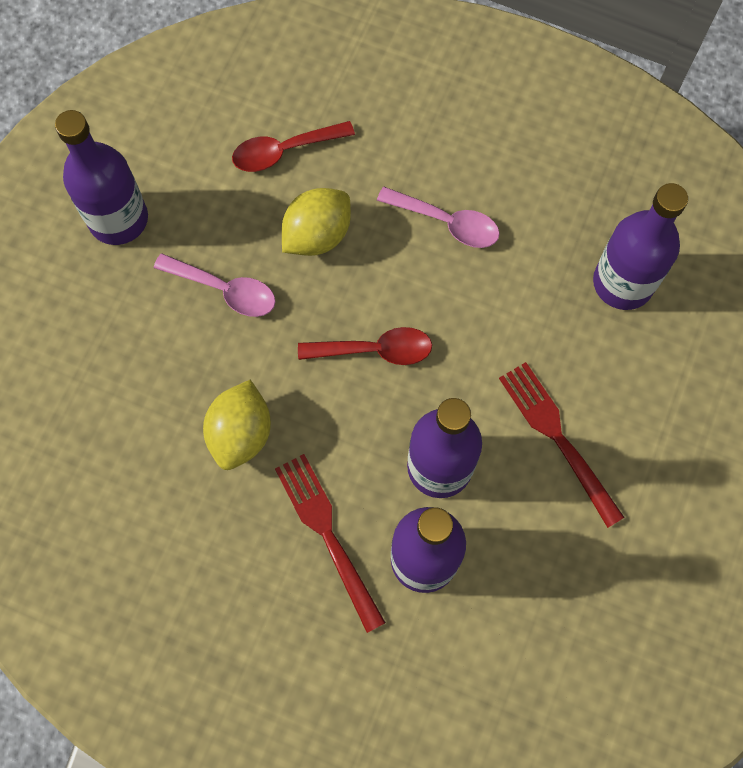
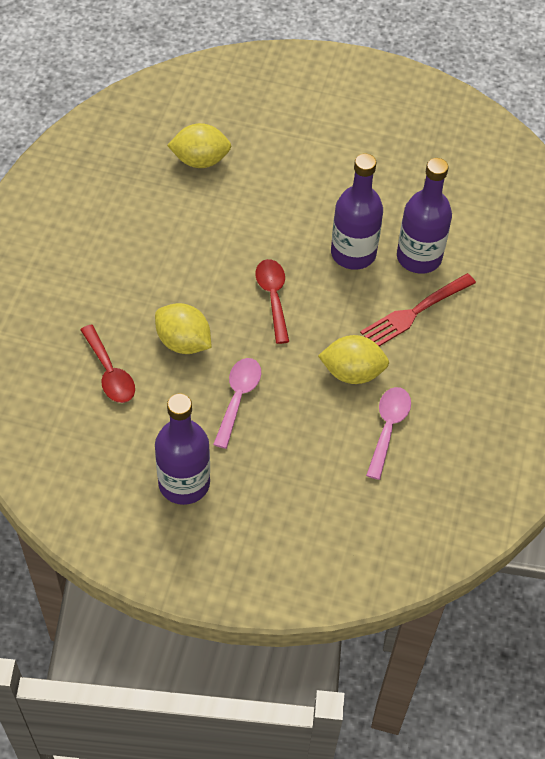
camera: 100 degrees left, 15 degrees down
(447, 222) = (164, 262): pink spoon -> pink spoon (388, 428)
(557, 438) = (320, 191): red fork -> none
(623, 283) = (200, 160): purple bottle -> yellow lemon

